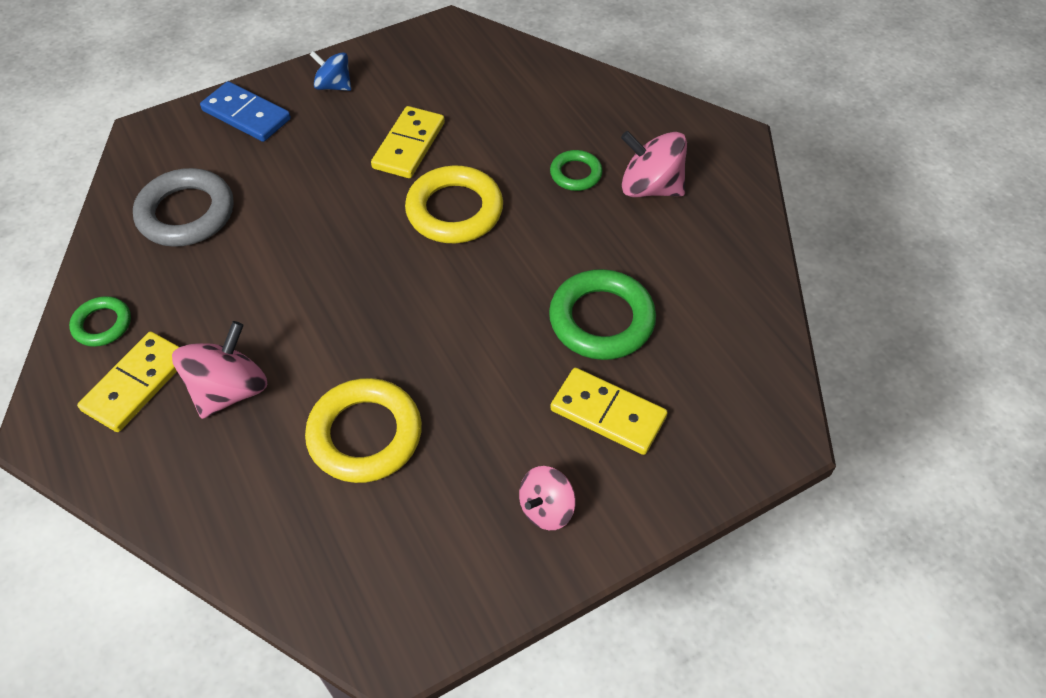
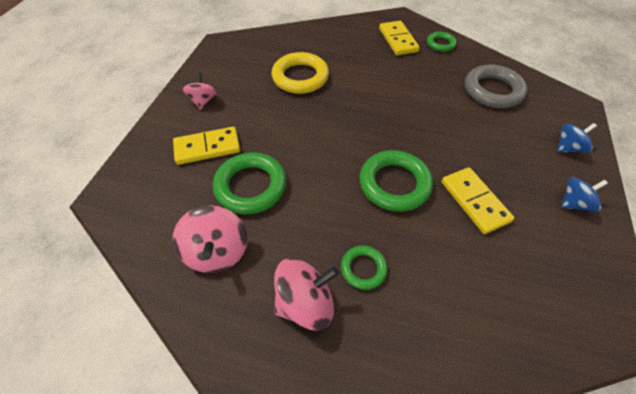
camera: 135 degrees right, 0 degrees up
(229, 390) = (366, 57): pink spinning top -> pink spinning top (217, 252)
(246, 115) = (567, 148): blue domino -> blue spinning top
(454, 210) = (394, 184): yellow ring -> green ring

